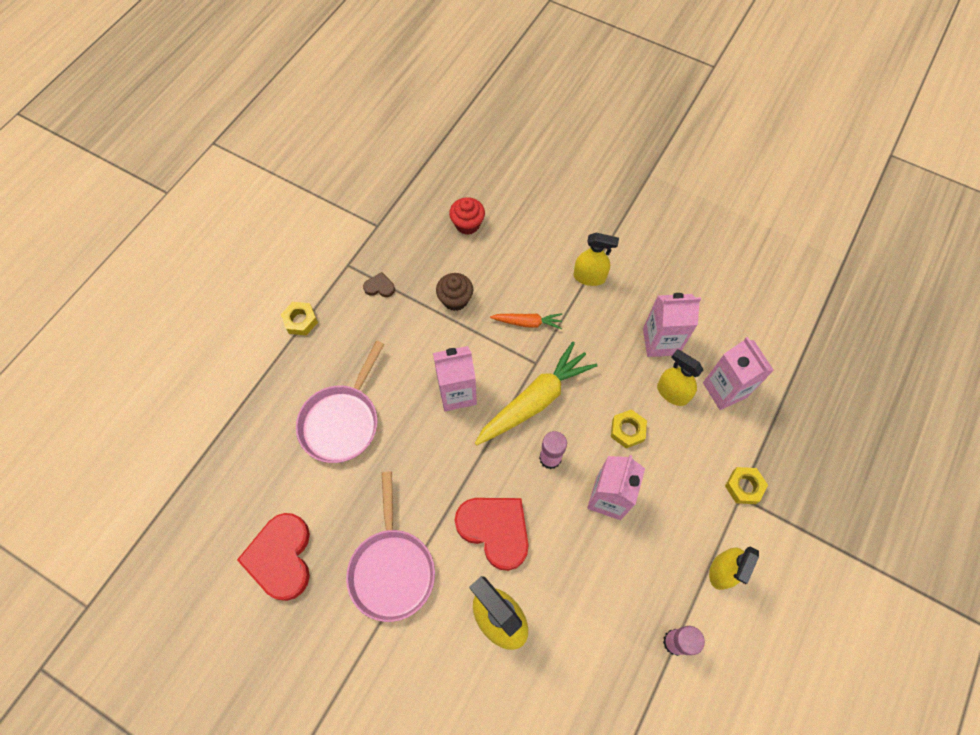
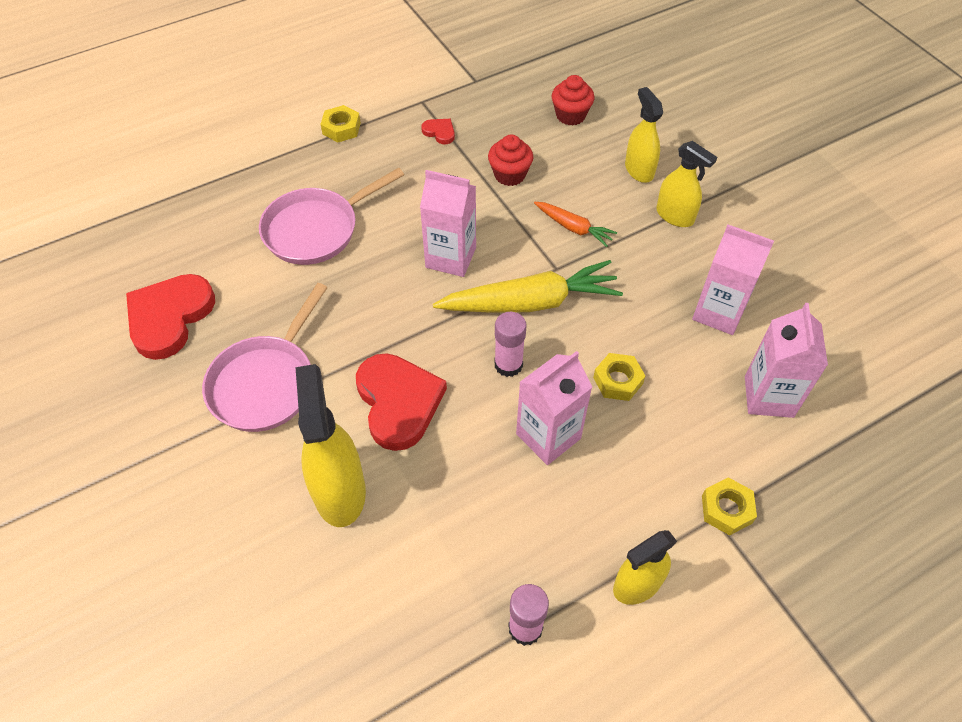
camera: 30 degrees right, 10 degrees down
(379, 287) = (439, 132): brown heart -> red heart
(455, 299) = (509, 175): brown cupcake -> red cupcake
(672, 393) = (699, 369): yellow spray bottle -> yellow spray bottle (639, 170)

